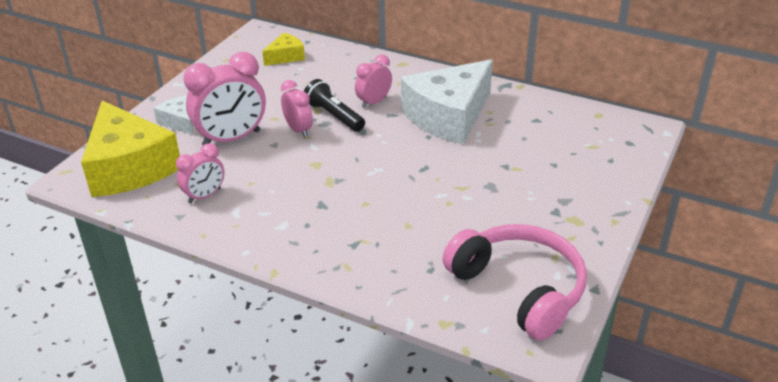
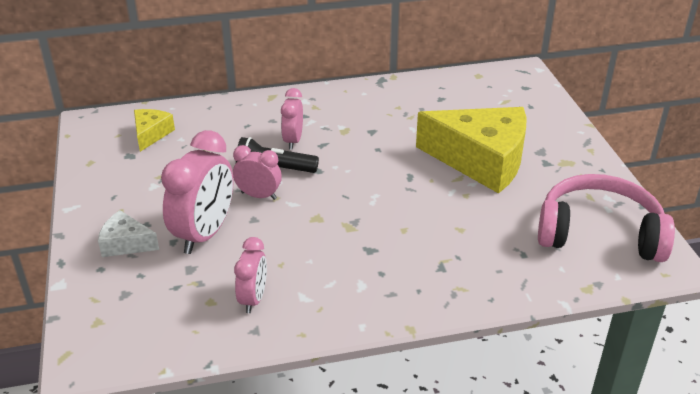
camera: 40 degrees left, 0 degrees up
(129, 167) = (134, 314): yellow cheese -> yellow cheese (481, 160)
(449, 116) = (372, 125): white cheese -> none

